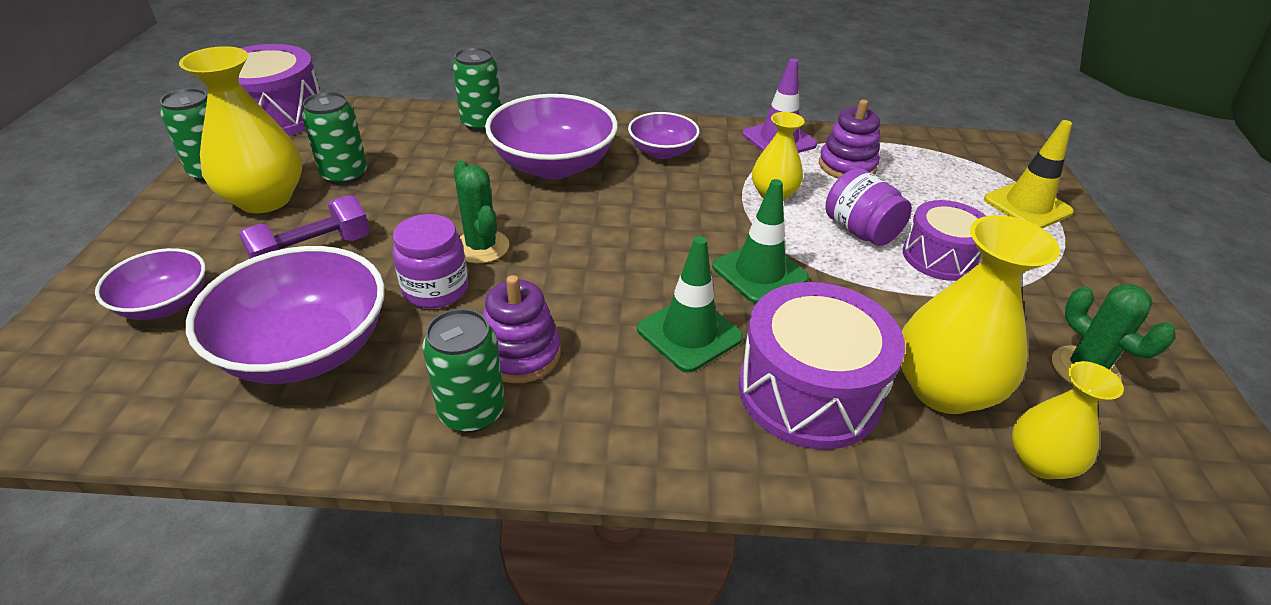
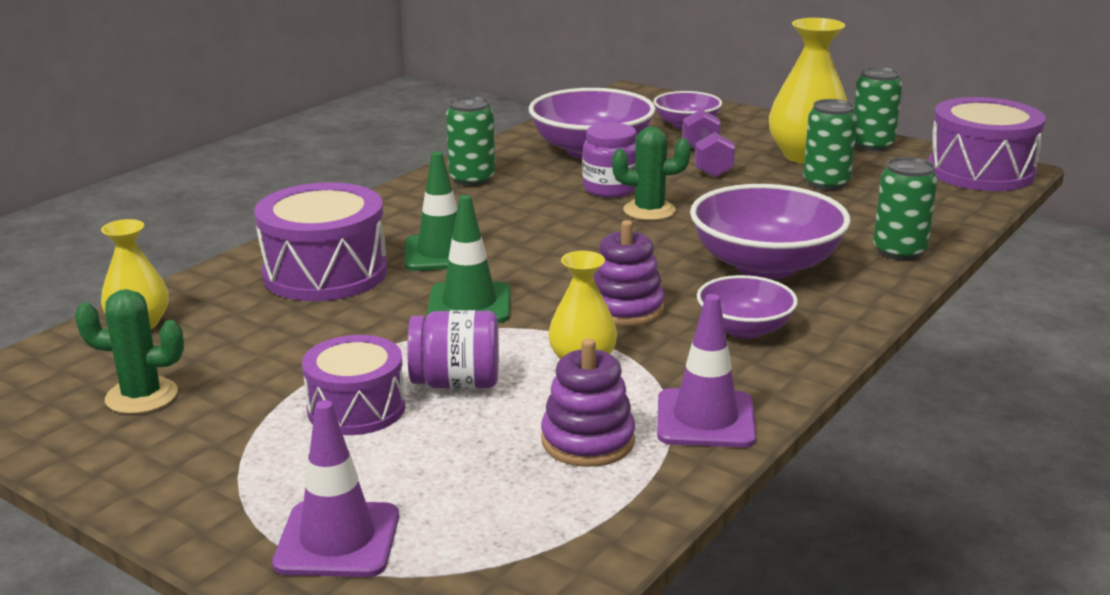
camera: 125 degrees right, 15 degrees down
(520, 354) = (503, 199): purple stacking toy -> purple stacking toy (625, 309)
(943, 389) = (241, 322): yellow vase -> none
(1027, 206) = (337, 540): yellow traffic cone -> purple traffic cone

